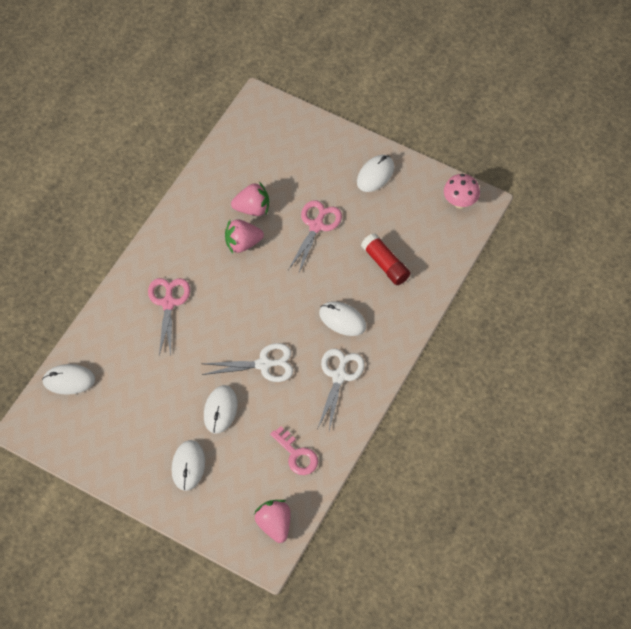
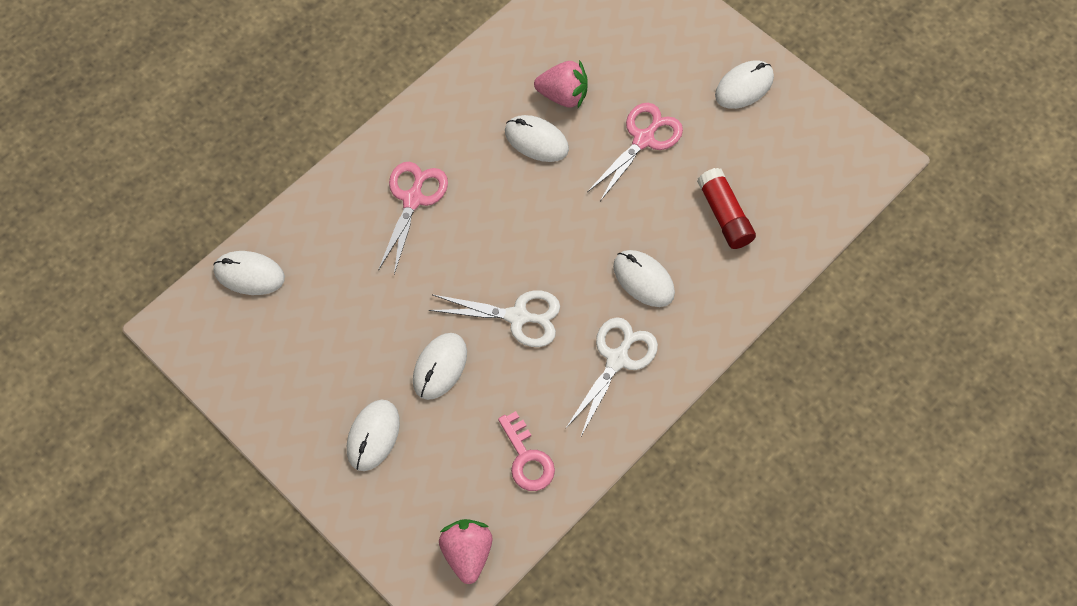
camera: 15 degrees right, 5 degrees up
(242, 243) = (536, 140): pink strawberry -> white mouse
(460, 202) = (852, 151): pink mushroom -> none

